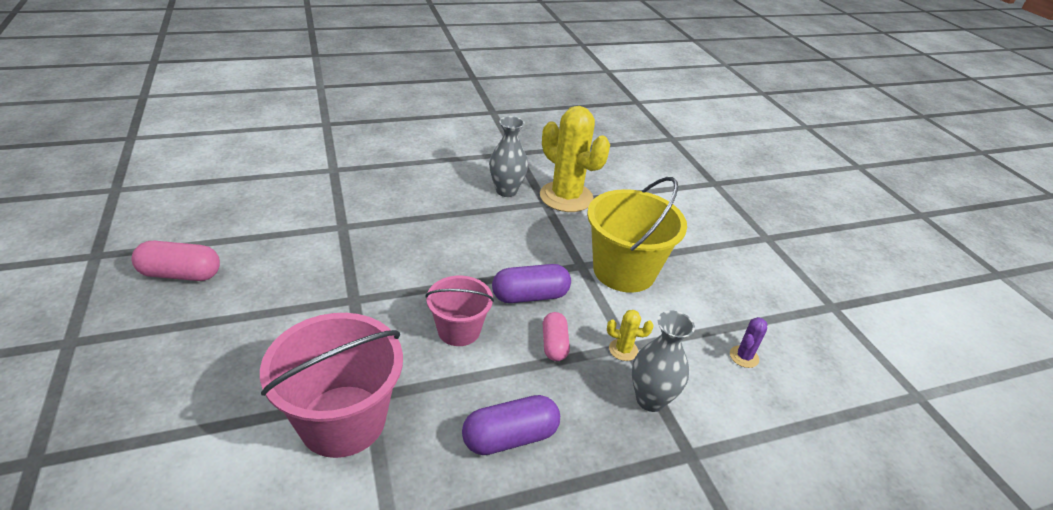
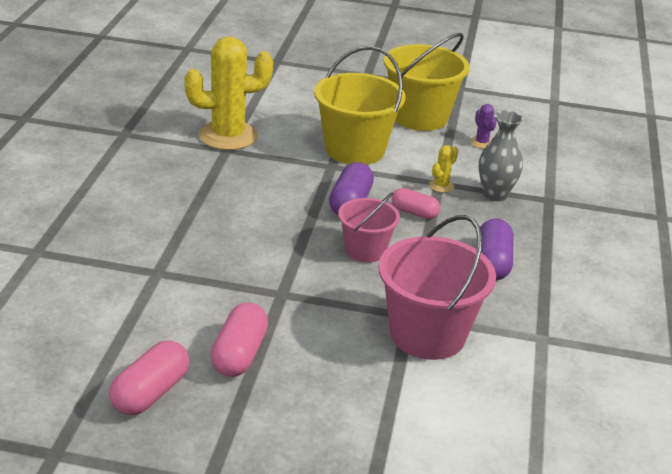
camera: 60 degrees left, 5 degrees down
(251, 303) = (239, 354): none -> pink capsule
(506, 191) = (187, 162): grey vase -> none
(735, 295) = (419, 117): none -> yellow bucket

